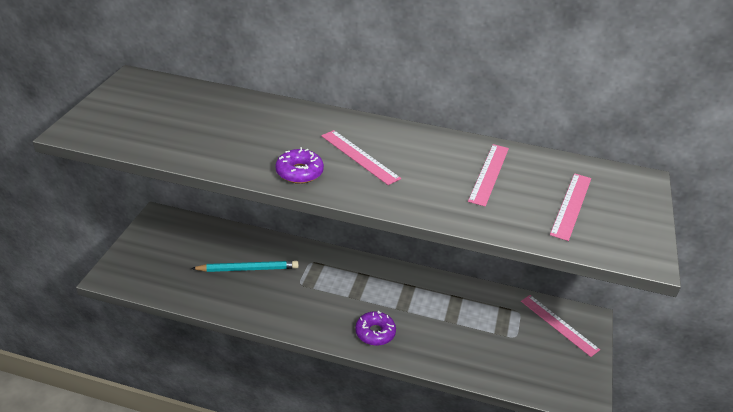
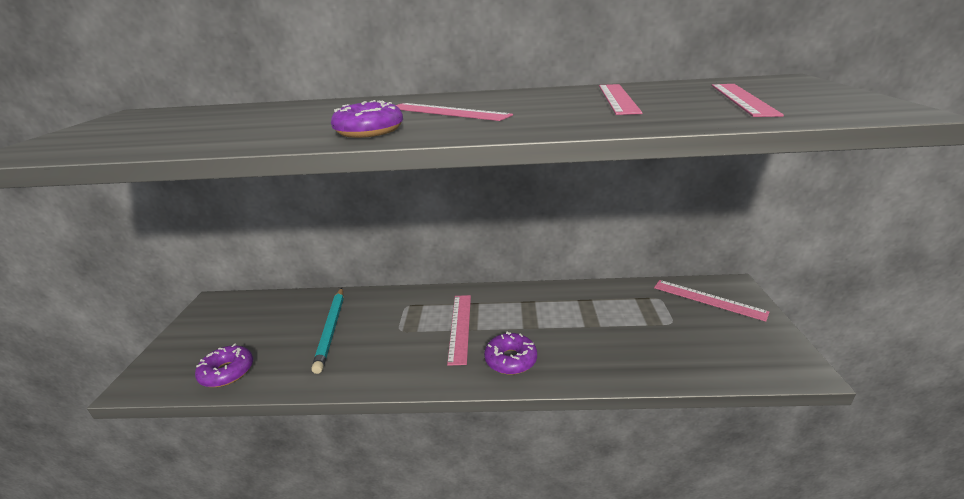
camera: 10 degrees left, 10 degrees down
(169, 285) = (227, 372): none -> purple donut
(248, 269) = (331, 330): turquoise pencil -> turquoise pencil turned 105 degrees clockwise
(347, 294) = (460, 327): none -> pink ruler

